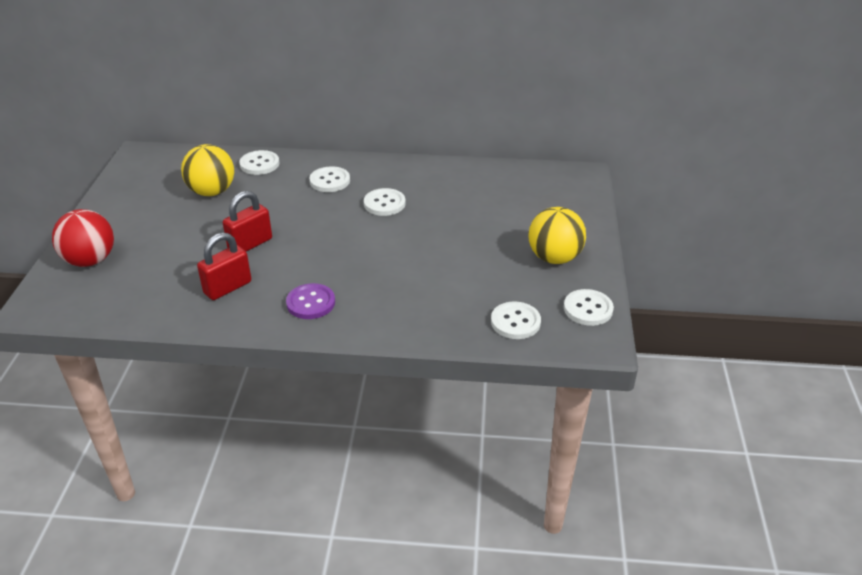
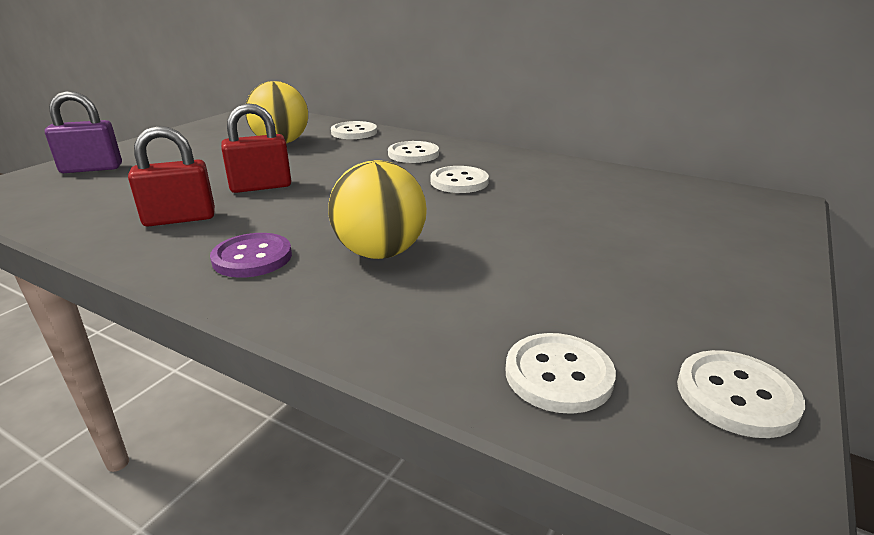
camera: 25 degrees right, 10 degrees down
(90, 260) = (91, 169): red ball -> purple padlock
(554, 258) = (689, 291): yellow ball -> yellow ball (380, 253)

